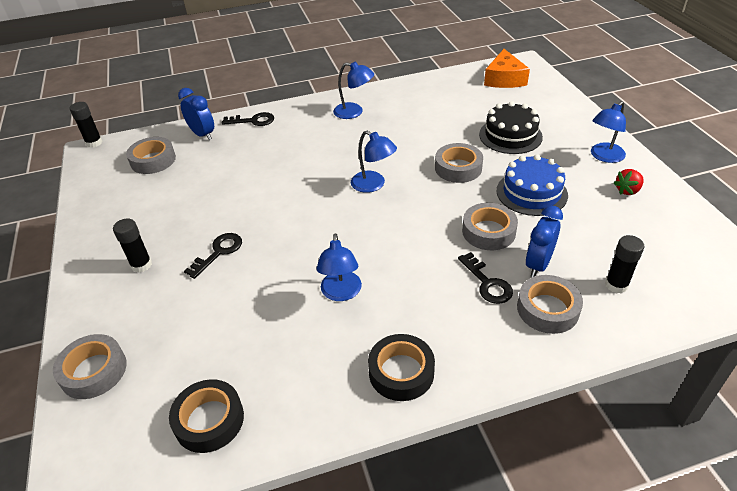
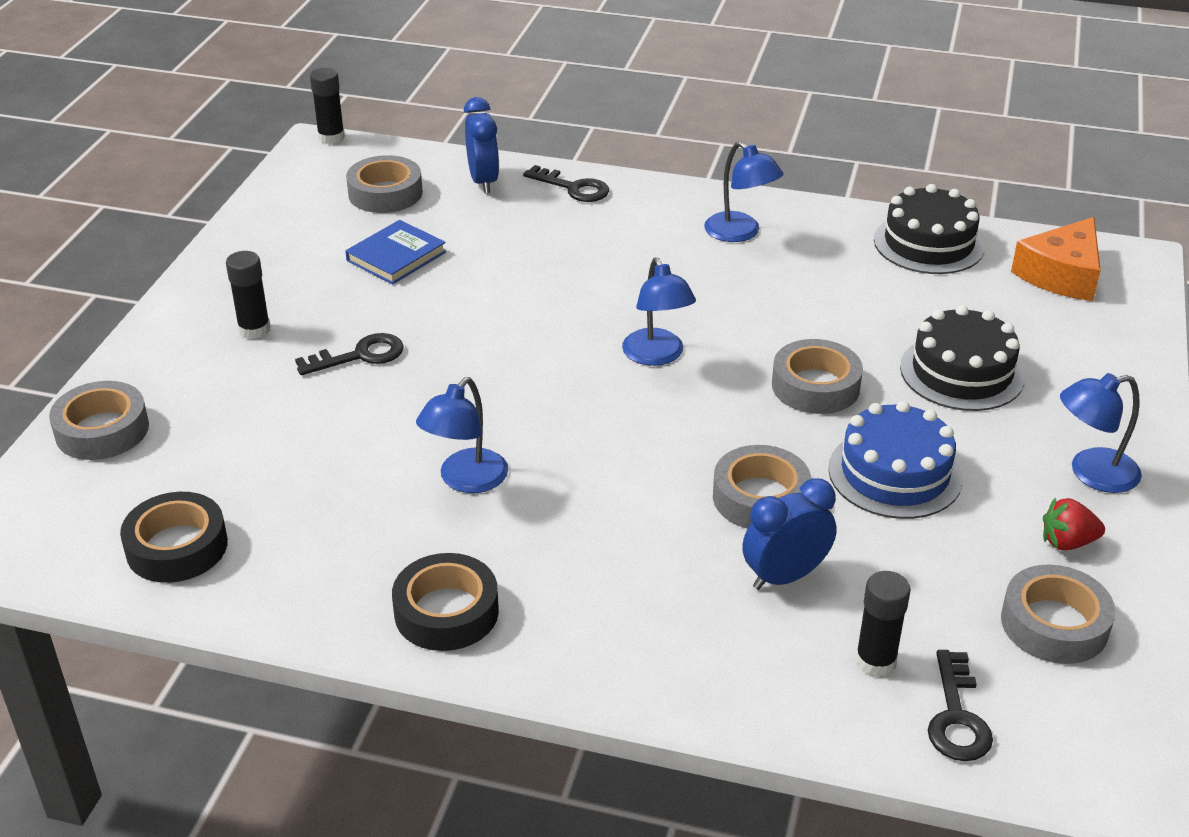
camera: 30 degrees right, 5 degrees down
(190, 190) = (396, 256): none -> blue book
(439, 86) = (928, 243): none -> black cake
(487, 283) = (680, 564): black key -> black key (957, 717)
(547, 309) = (730, 639): grey tape -> grey tape (1054, 624)

